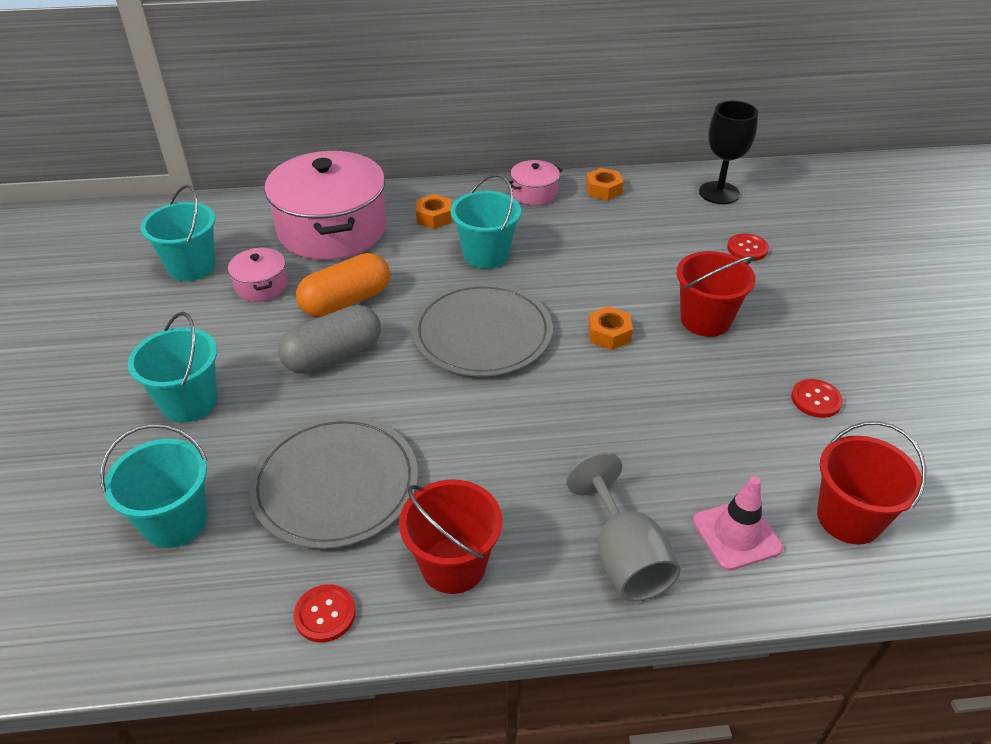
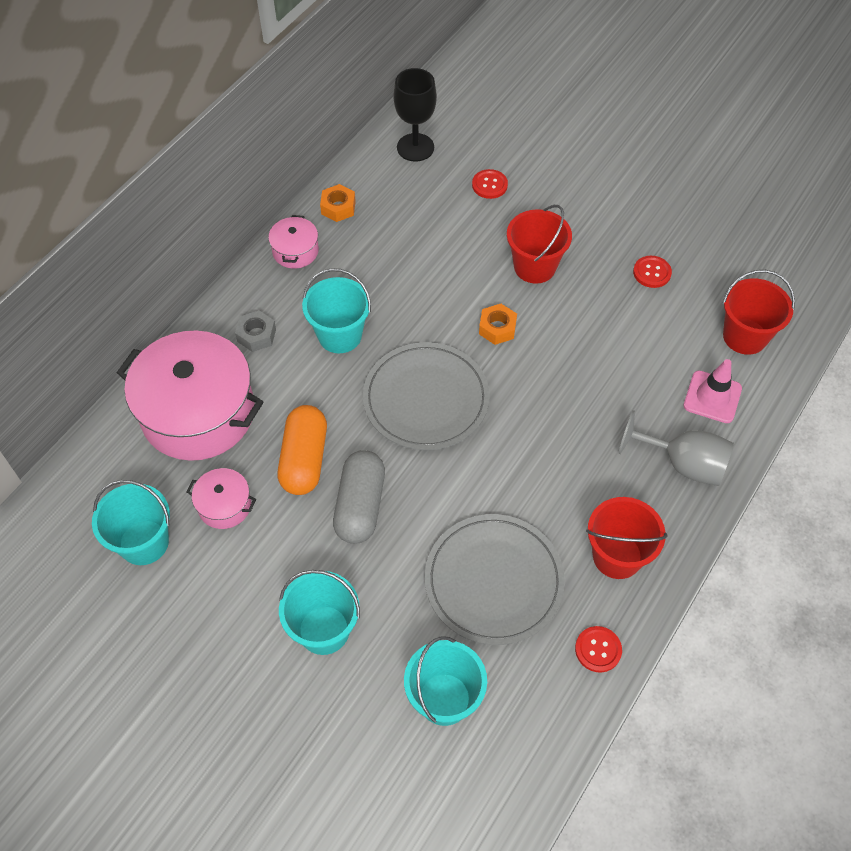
camera: 50 degrees left, 15 degrees up
(434, 217) = (256, 335): orange nut -> grey nut

